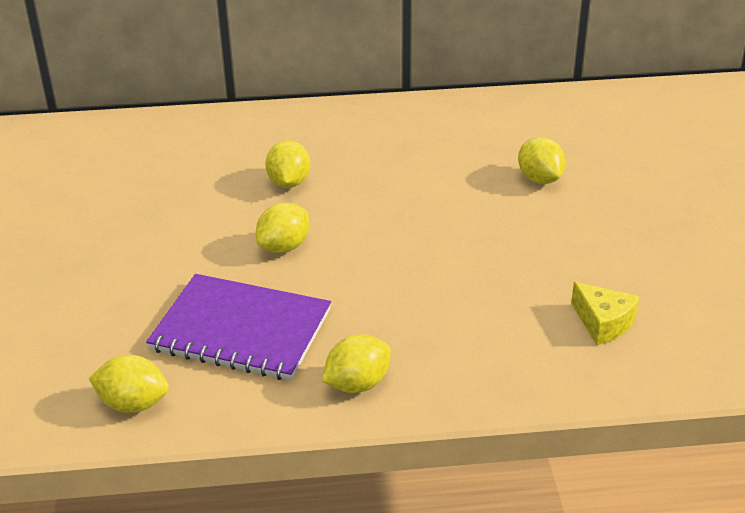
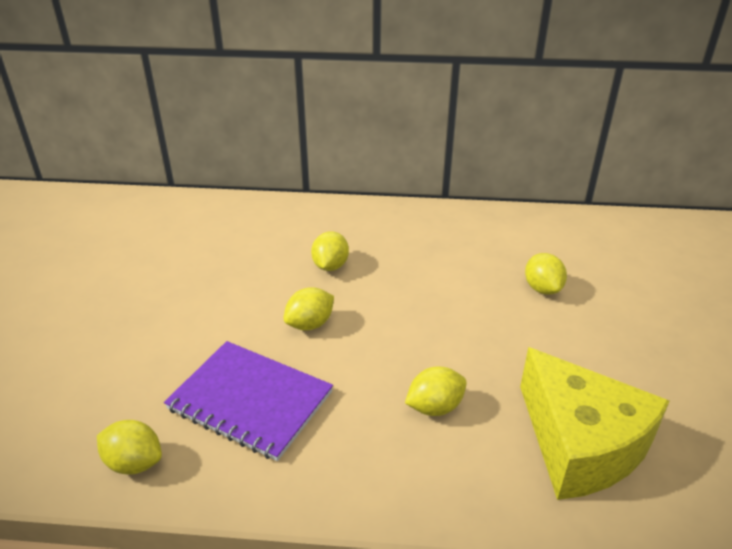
camera: 10 degrees right, 0 degrees up
(357, 384) = (336, 474): yellow lemon -> yellow lemon (434, 407)
(603, 323) = (580, 444): yellow cheese -> yellow cheese, size x2.26

